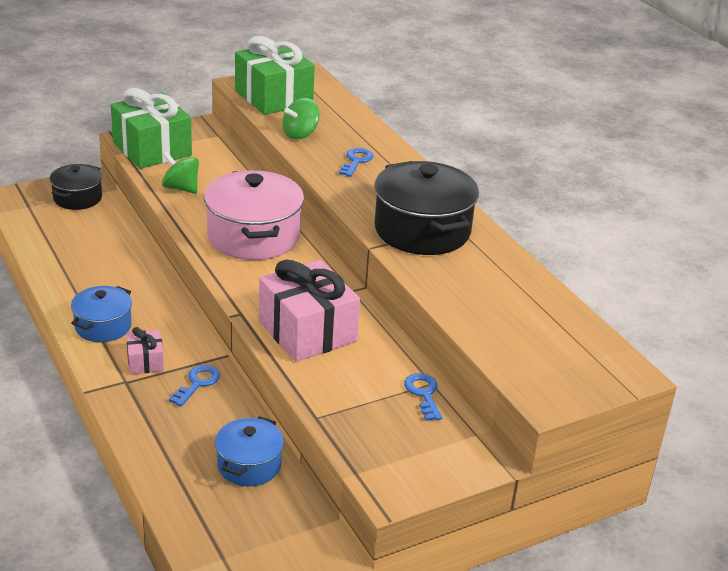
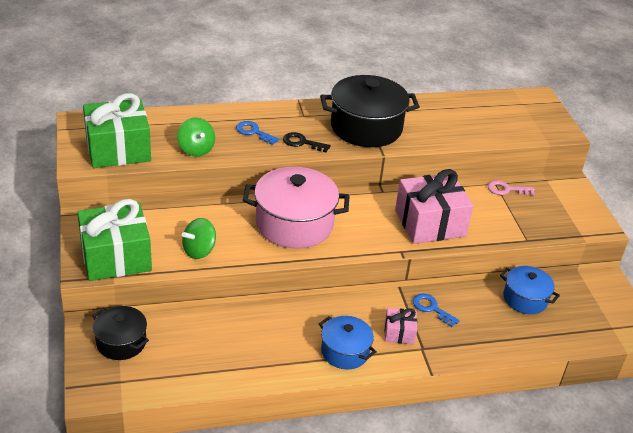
camera: 75 degrees left, 5 degrees up
(357, 191) = (302, 142): none -> black key
(423, 394) = (506, 189): blue key -> pink key

